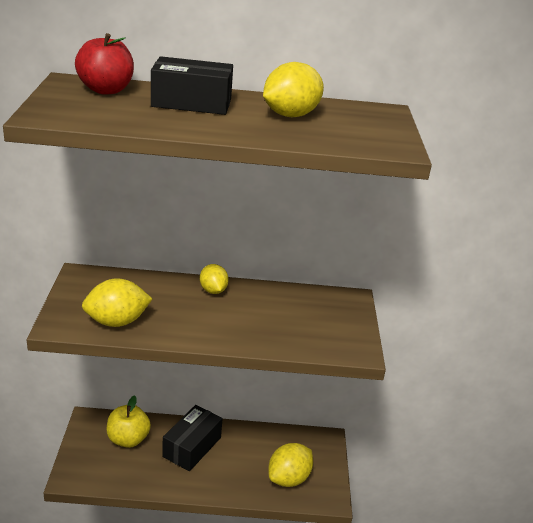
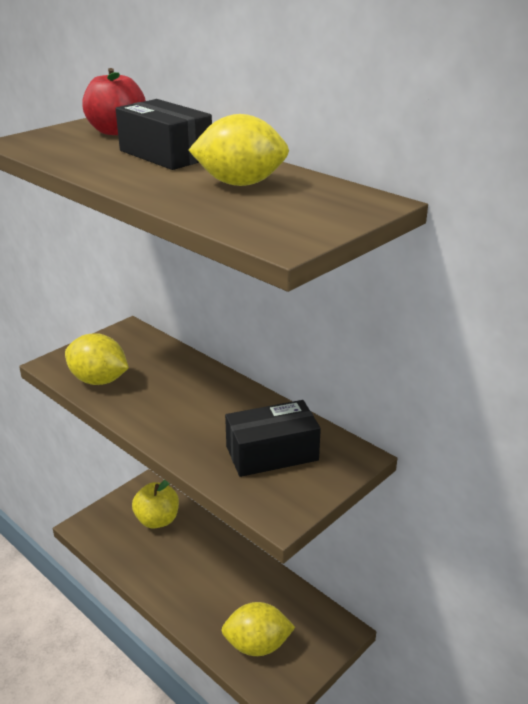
camera: 45 degrees right, 0 degrees up
(192, 447) = (201, 558): black box -> black box (272, 453)
(213, 290) = (219, 387): yellow lemon -> none

